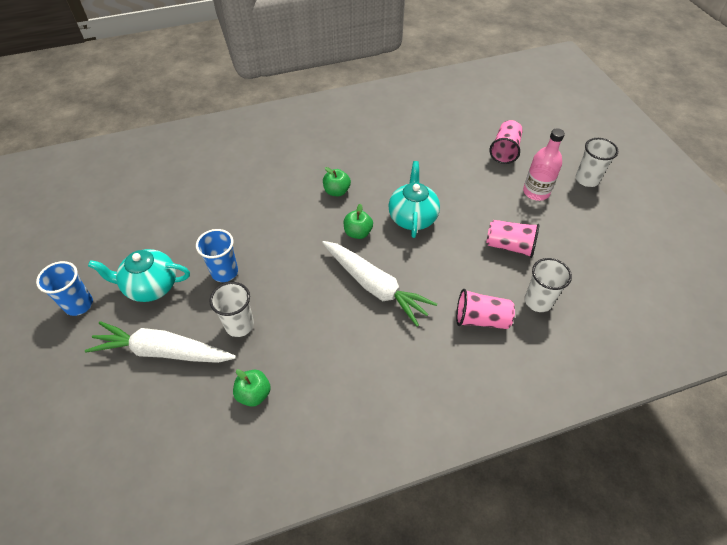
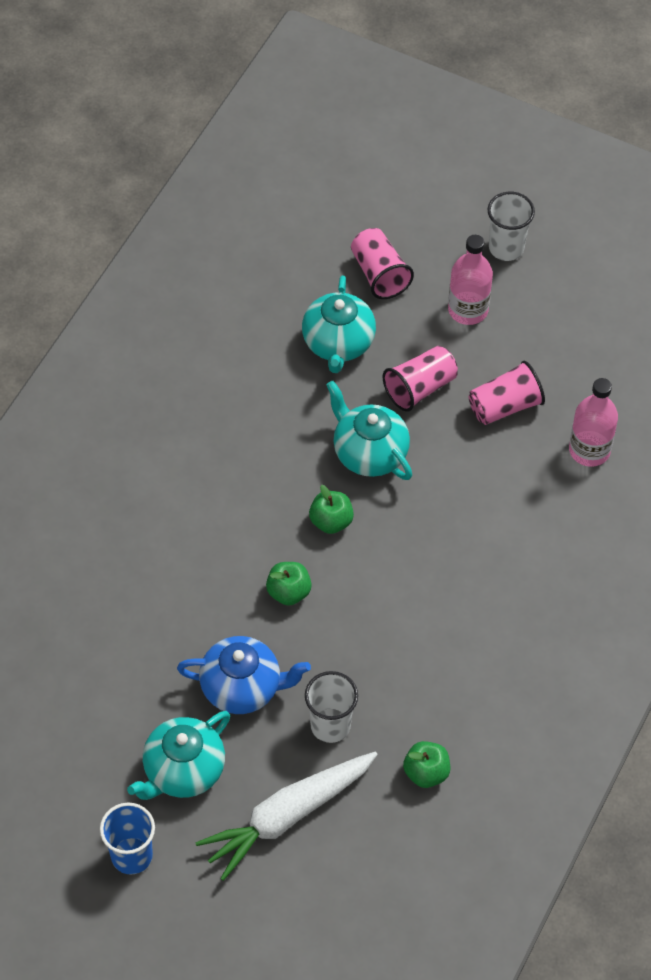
camera: 45 degrees left, 5 degrees up
(224, 272) = (242, 687): blue cup -> blue teapot
(336, 191) = (247, 488): green apple -> green apple (288, 592)
(375, 286) = (418, 568): white carrot -> none
(451, 164) = (338, 343): none -> turquoise teapot
(481, 319) = (555, 516): pink cup -> pink cup (420, 388)
(538, 301) = (589, 450): white cup -> pink bottle

